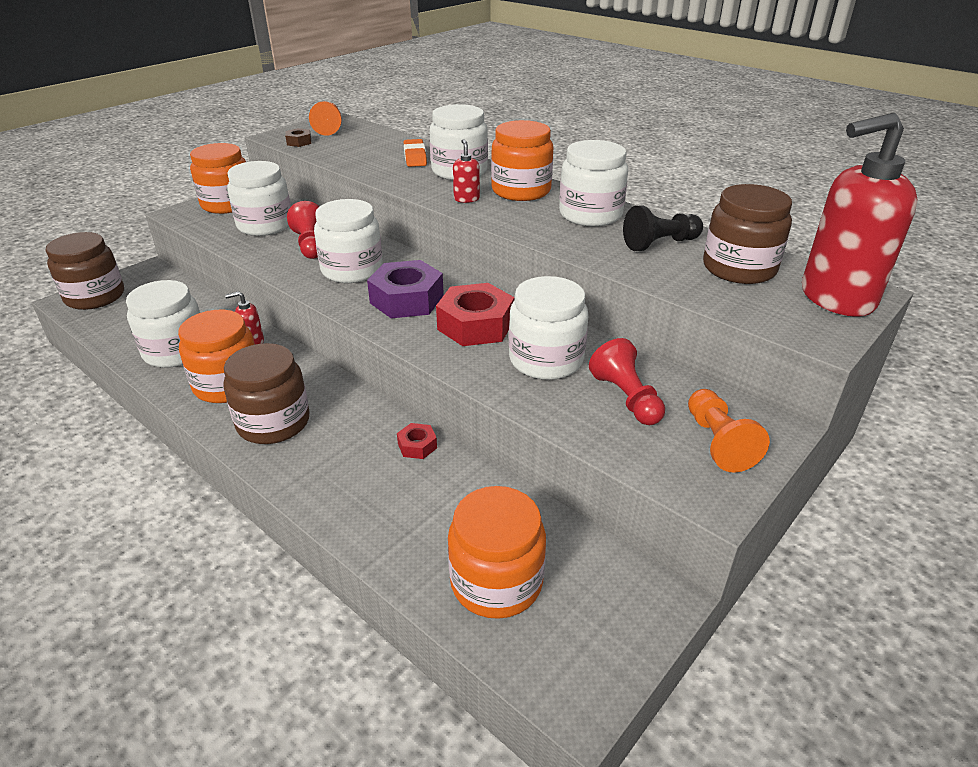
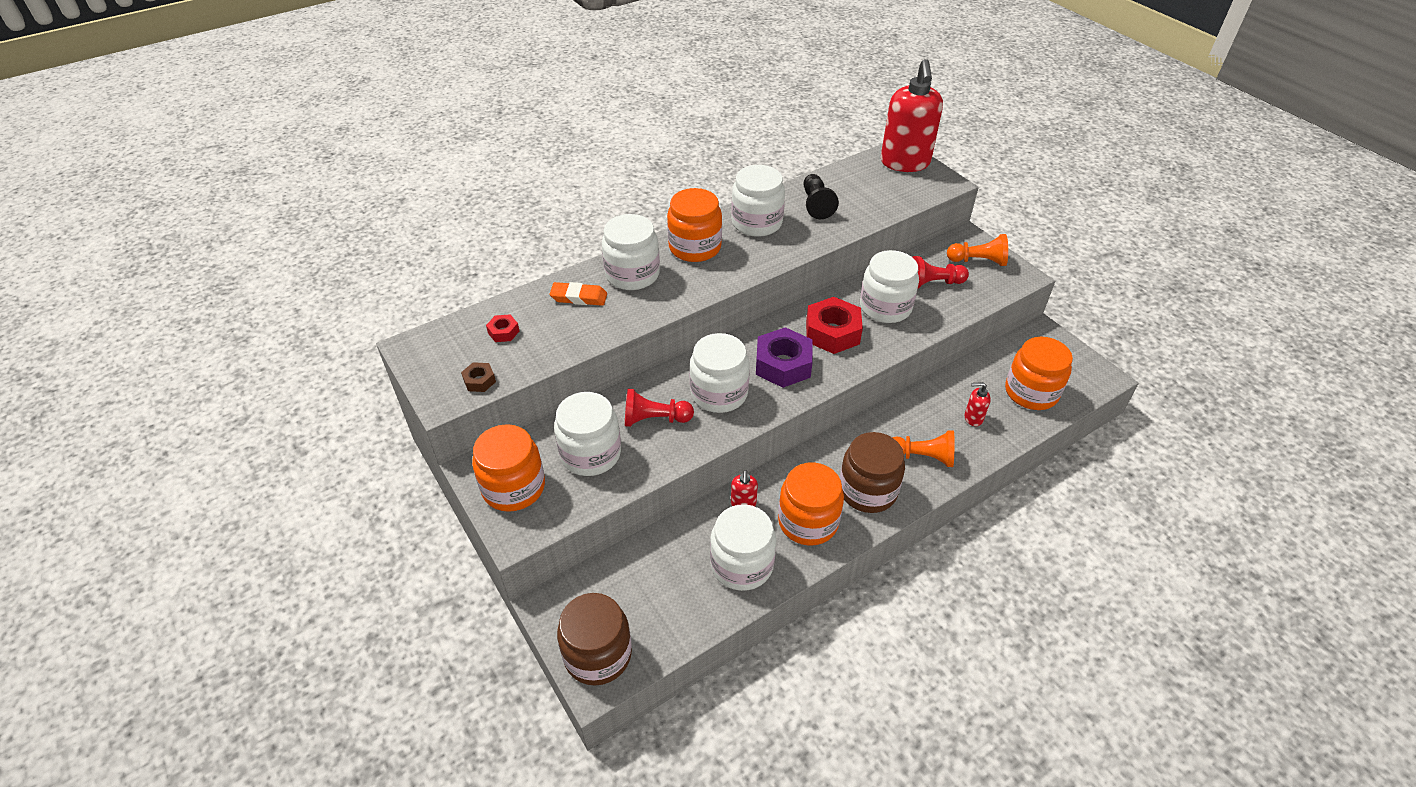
camera: 75 degrees left, 10 degrees up
(329, 128) = (443, 353): orange pawn -> orange pawn (922, 457)
(417, 446) = (908, 409): red nut -> red nut (503, 332)
(466, 199) = (699, 280): red soap dispenser -> red soap dispenser (973, 418)
(739, 268) = (860, 184): brown jar -> none

